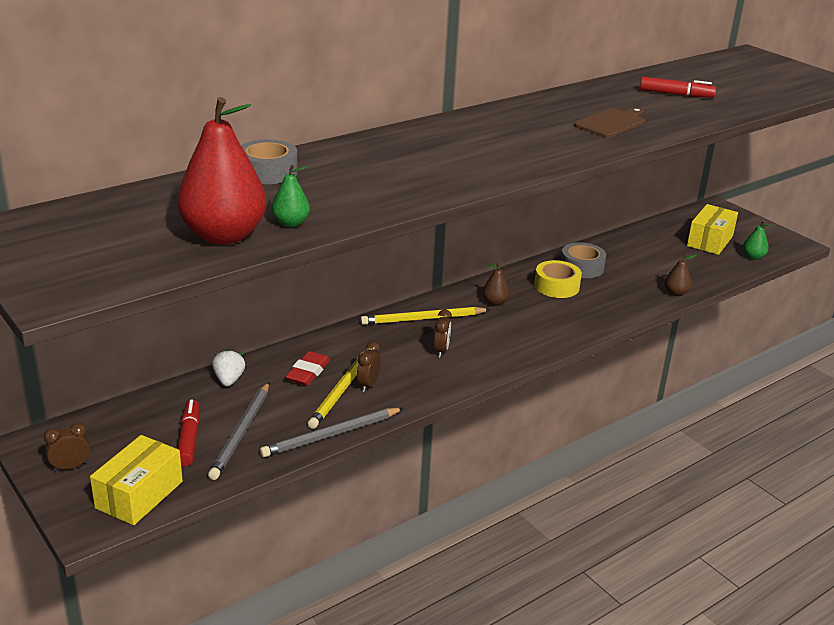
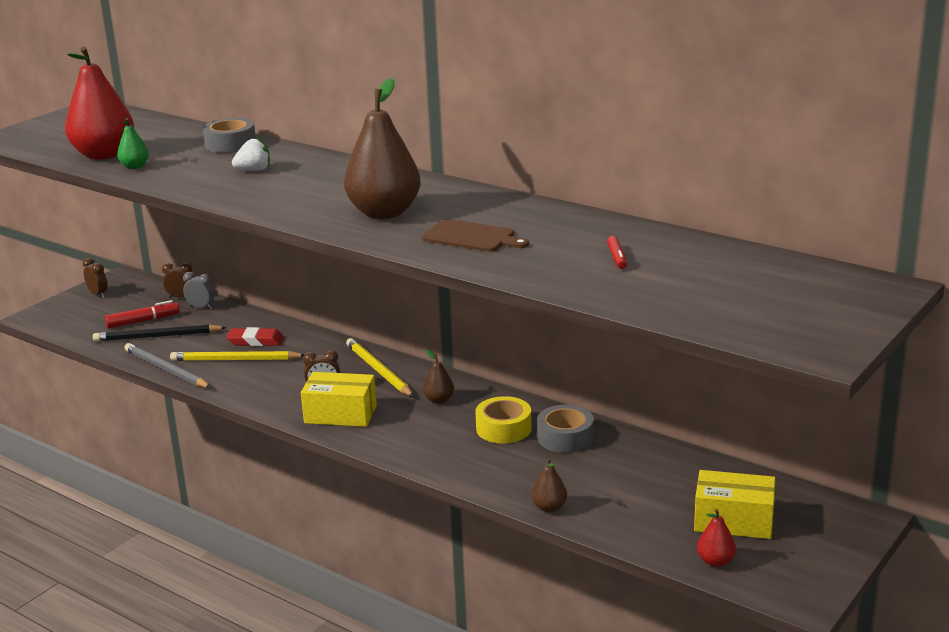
camera: 75 degrees right, 5 degrees down
(139, 494) = (72, 322): yellow box -> yellow box (340, 414)
(191, 395) = (201, 307): none -> grey clock
(229, 380) = (229, 315): white strawberry -> white strawberry (254, 170)
(241, 433) = (157, 336): grey pencil -> black pencil
(368, 385) = (248, 369): brown clock -> brown clock (181, 297)
(536, 140) = (384, 213): none -> brown pear
(676, 94) = (617, 258): red marker -> red marker, size x0.62
(753, 257) = (715, 561): green pear -> red pear

